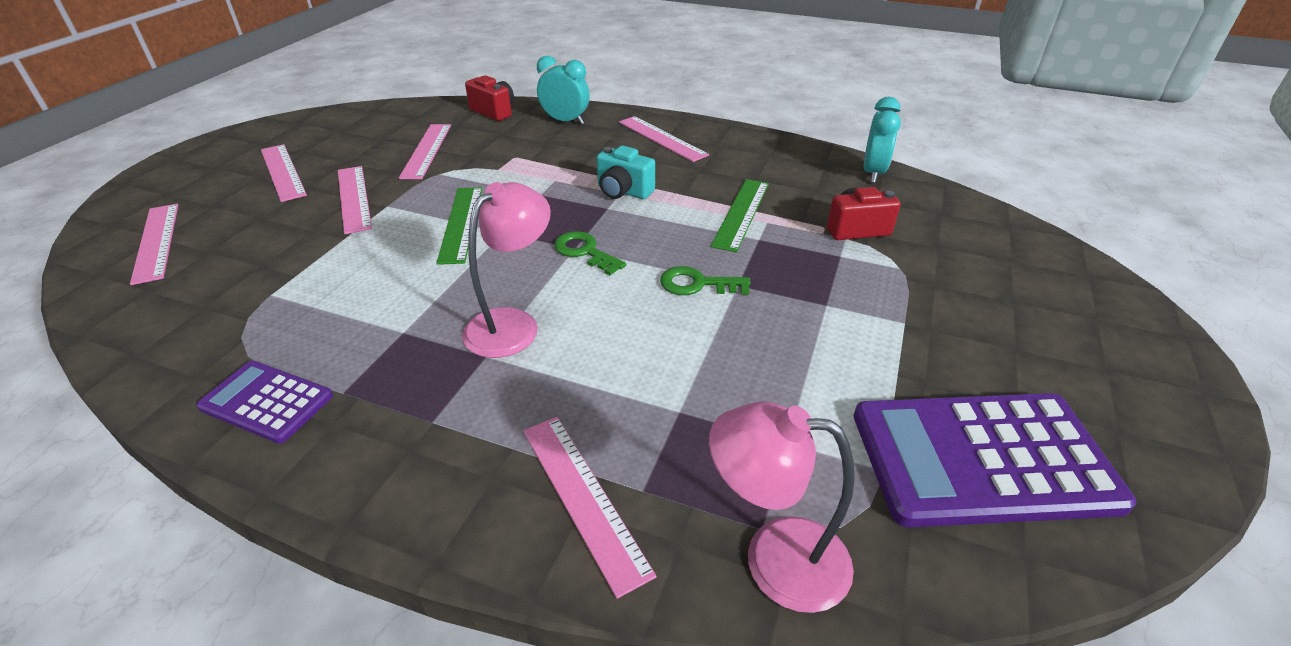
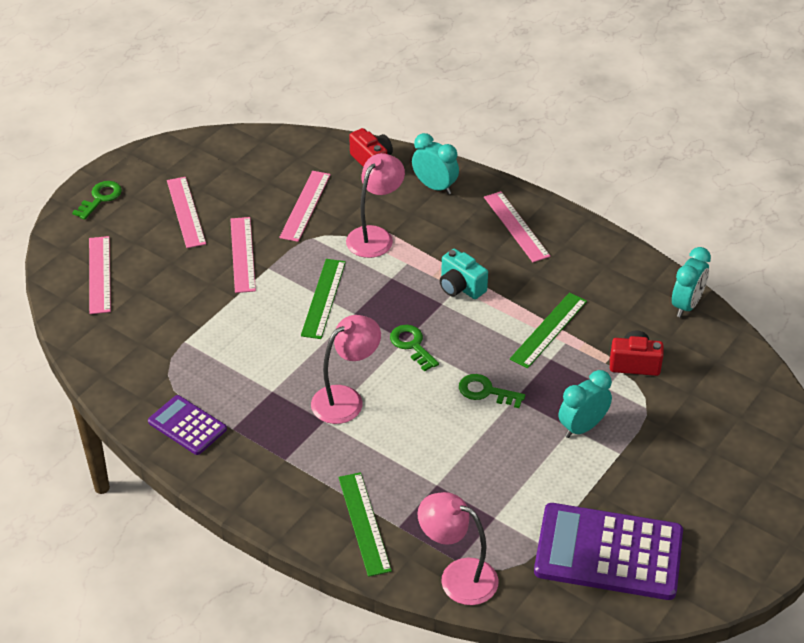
camera: 15 degrees right, 5 degrees up
(174, 173) = (100, 198): none -> green key
(512, 163) = (375, 236): none -> pink lamp
(583, 497) = (364, 523): pink ruler -> green ruler
(838, 302) = (582, 427): none -> turquoise clock

